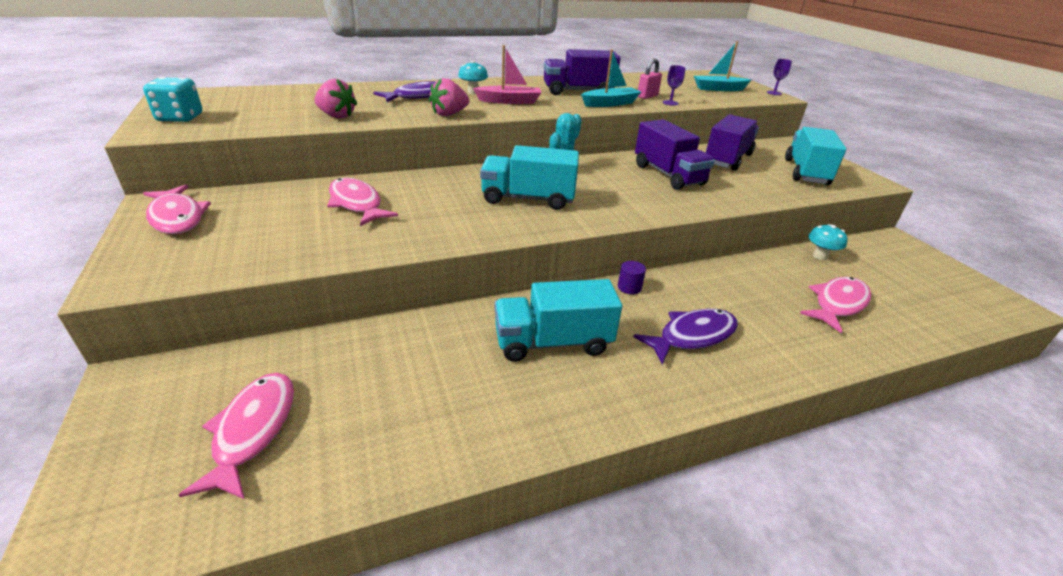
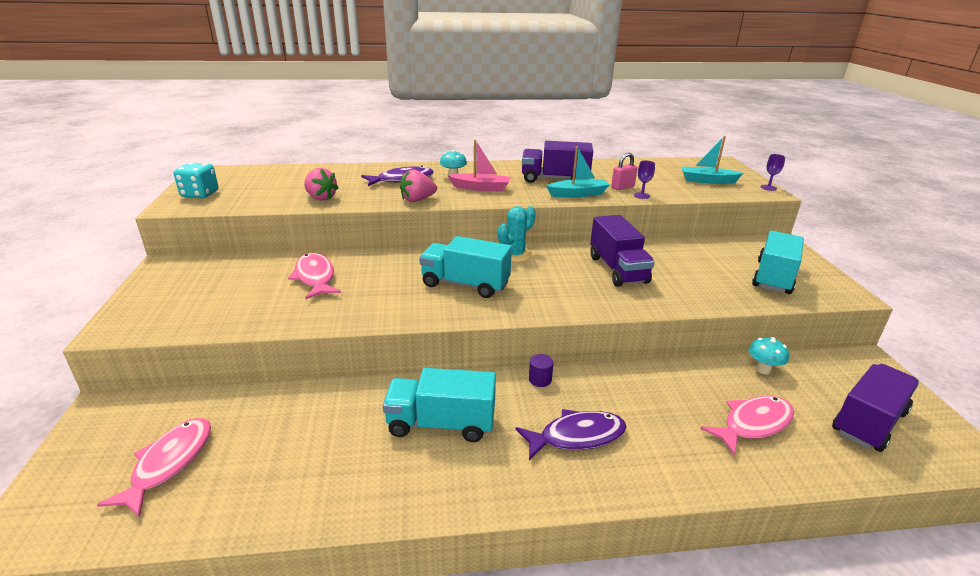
camera: 15 degrees right, 5 degrees down
(177, 217) = (174, 278): pink fish -> none
(727, 159) = (692, 256): purple truck -> purple truck (868, 422)

